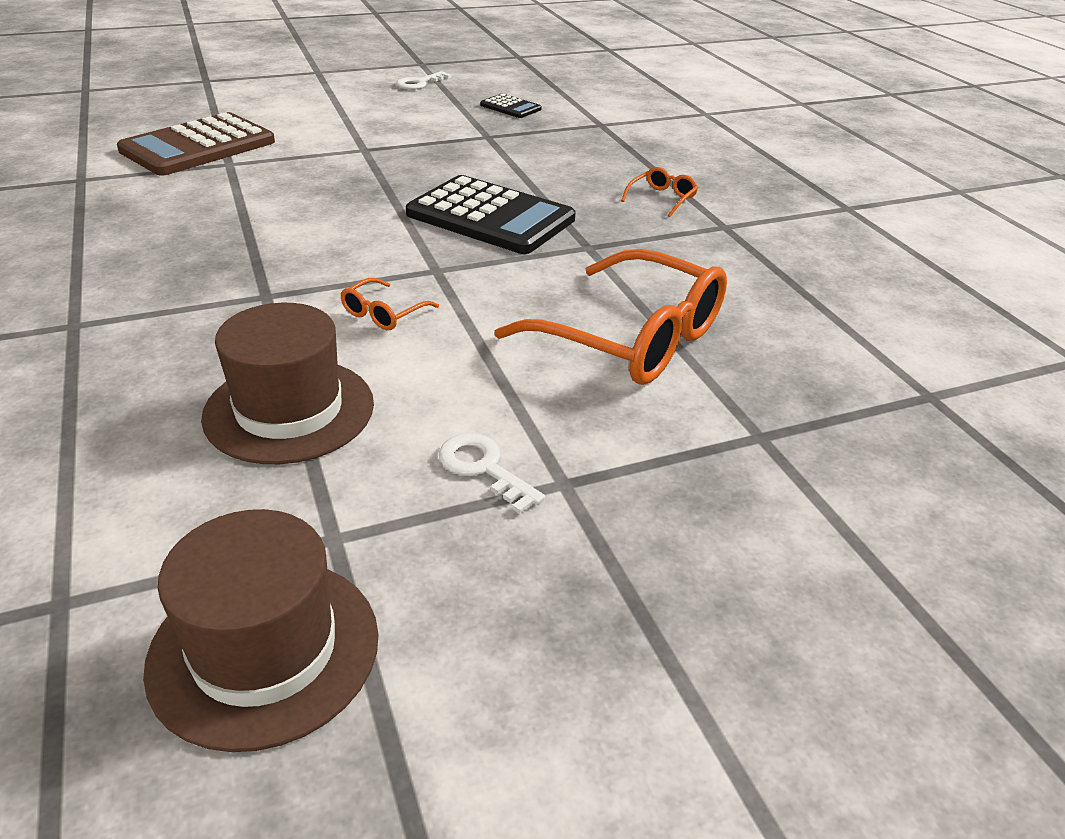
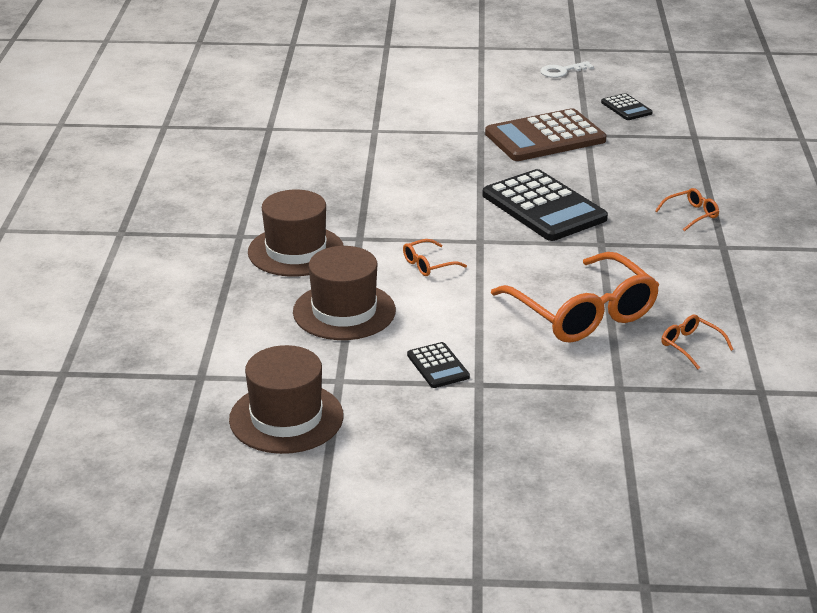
camera: 25 degrees right, 5 degrees down
(174, 331) = (296, 251): none -> brown hat
(198, 146) = (358, 111): brown calculator -> brown calculator (545, 137)
(483, 468) = (438, 366): white key -> black calculator
(794, 353) = (690, 345): none -> orange glasses

